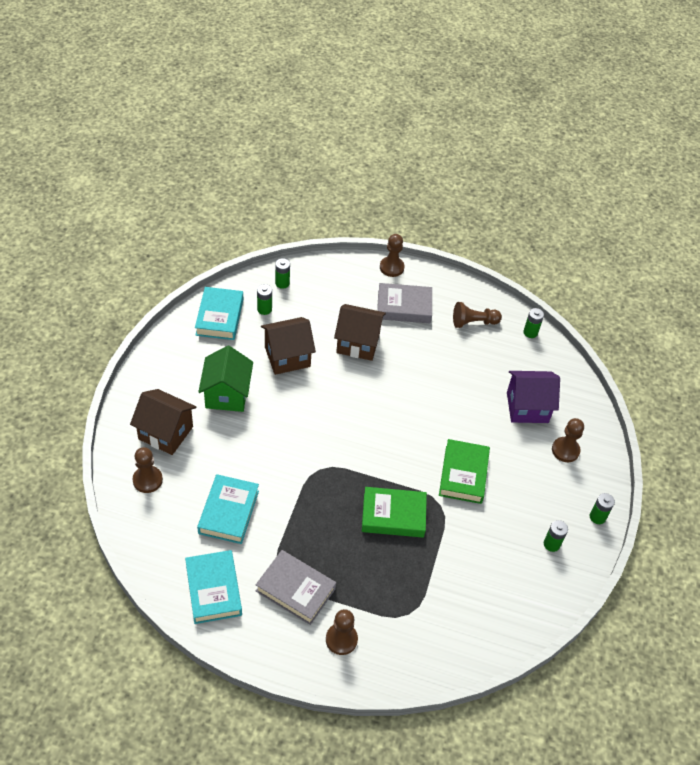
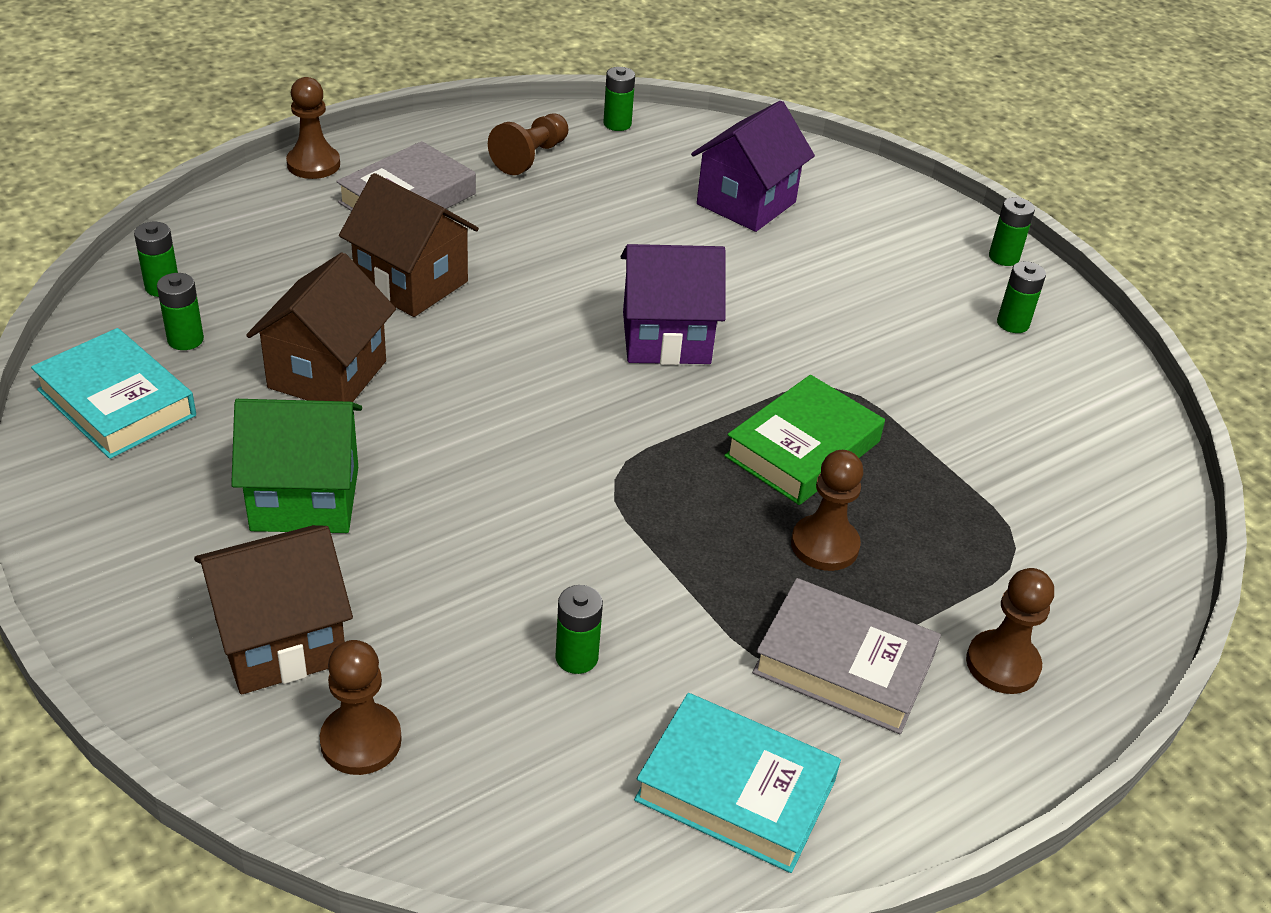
camera: 50 degrees left, 10 degrees down
(227, 394) = (305, 498): green house -> green house turned 45 degrees counterclockwise
(228, 512) = (576, 657): turquoise book -> green battery
(295, 590) = (844, 664): grey book -> grey book turned 45 degrees clockwise
(358, 343) = (411, 283): brown house -> brown house turned 75 degrees clockwise
(411, 435) = (666, 338): none -> purple house
(463, 474) = (801, 330): green book -> none
(565, 450) = (860, 216): brown pawn -> brown pawn (824, 545)

